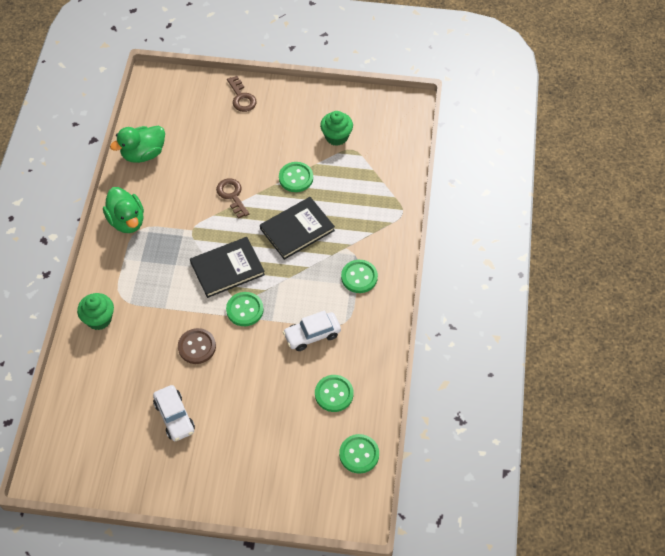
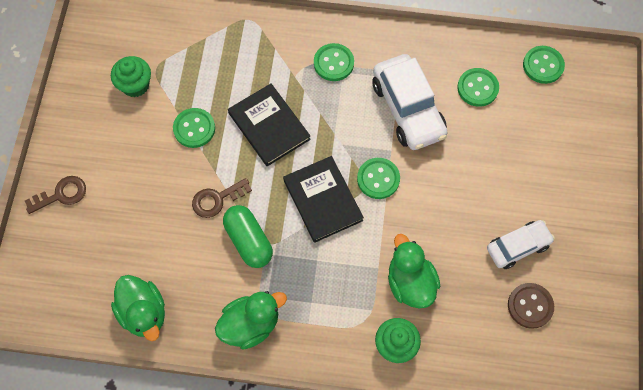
camera: 90 degrees left, 10 degrees up
(150, 331) = (410, 282): none -> green duck
(195, 218) = (248, 241): none -> green capsule
(197, 347) = (428, 228): brown button -> brown button (530, 306)
(312, 335) = (408, 109): white car -> white car, size x1.63

